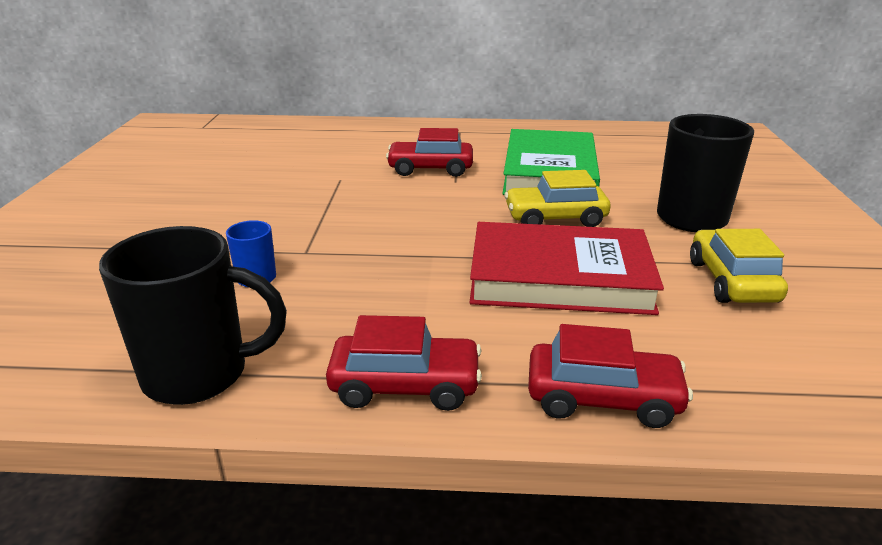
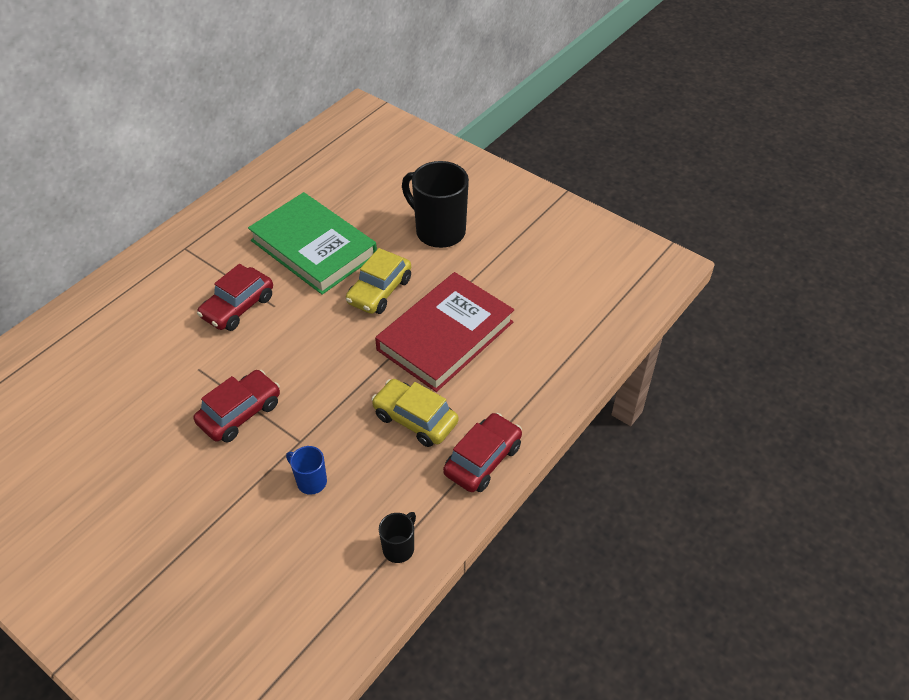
camera: 55 degrees left, 20 degrees up
(199, 375) = (399, 548): black mug -> black mug, size x0.49
(603, 398) = (552, 389): red car -> red car (240, 413)
(732, 281) = (512, 270): yellow car -> yellow car (415, 419)

